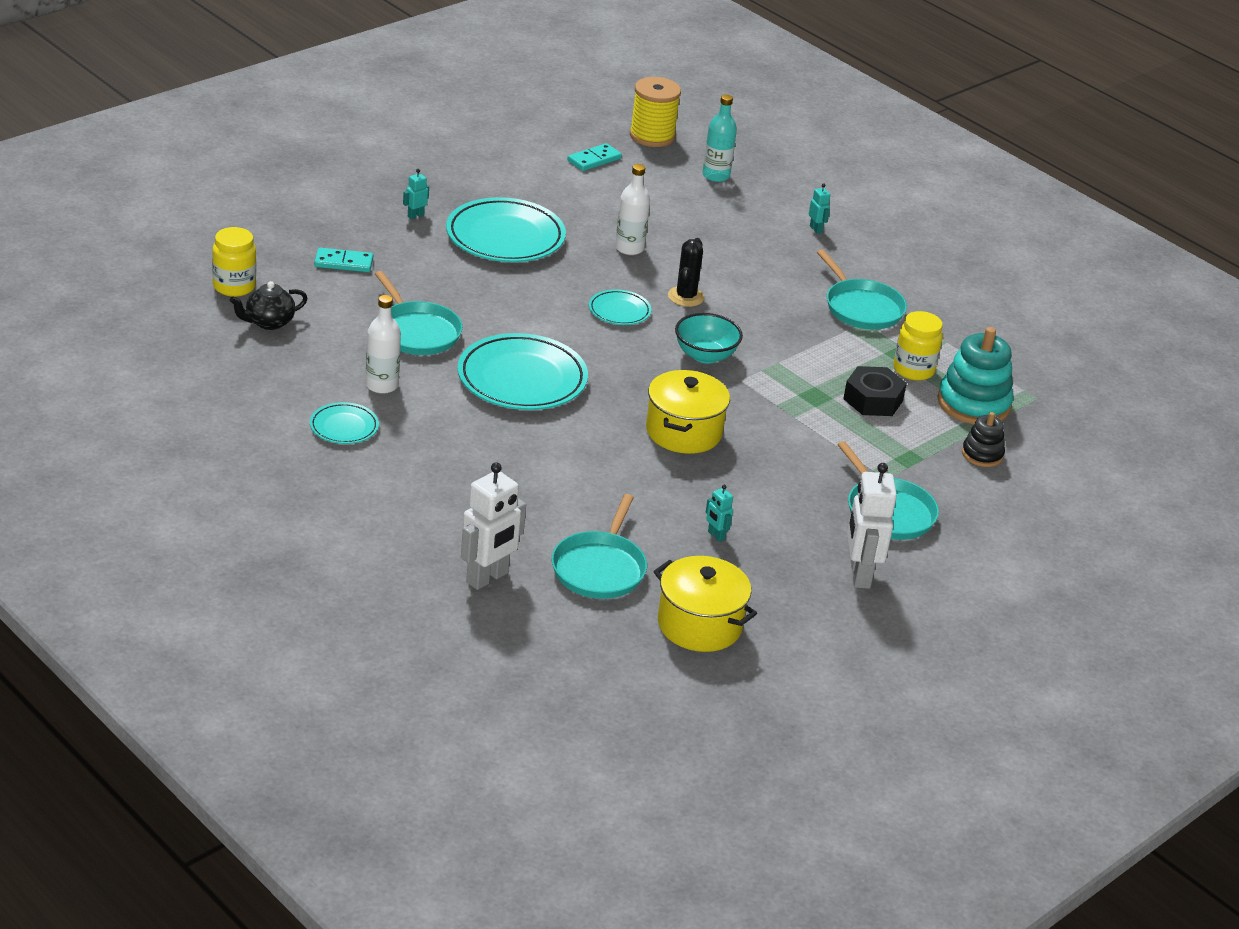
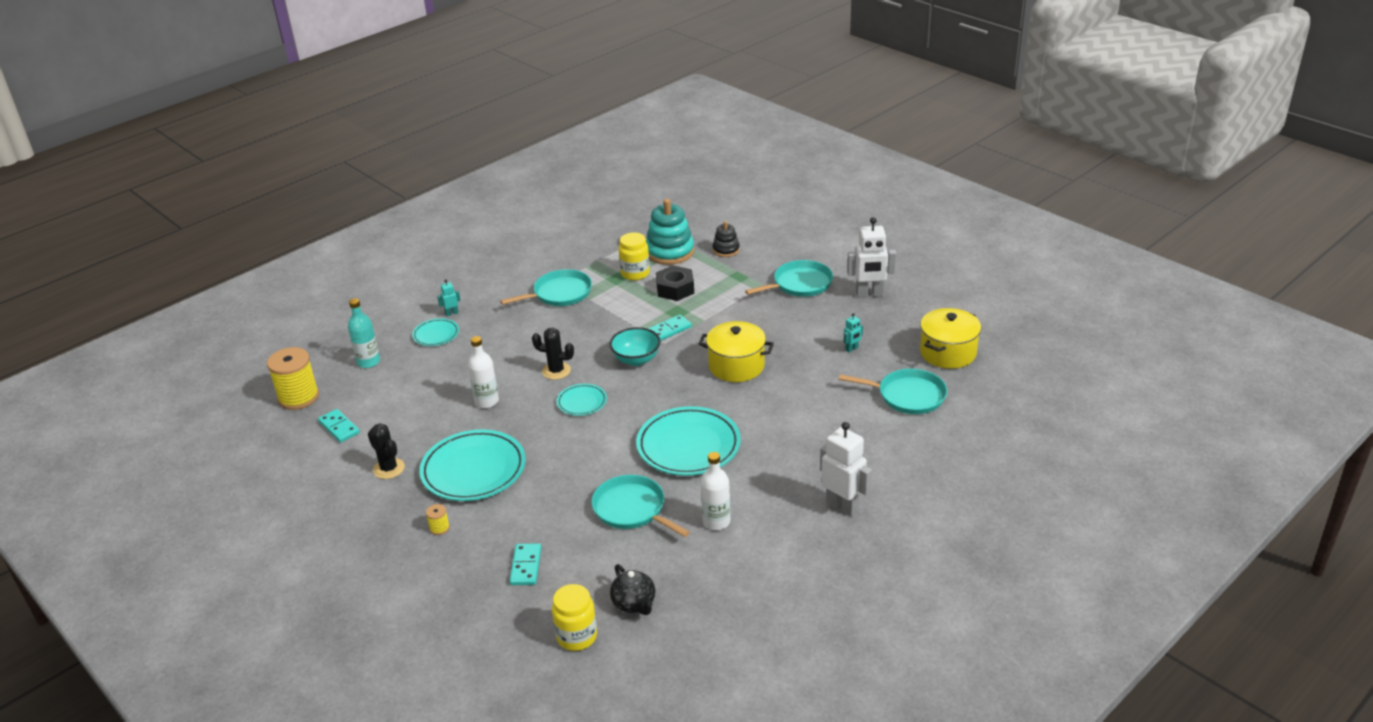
camera: 85 degrees left, 0 degrees up
(344, 427) = (782, 537): turquoise plate -> turquoise plate (436, 335)
(415, 216) = (439, 528): turquoise robot -> yellow spool
(416, 332) = (632, 509): turquoise pan -> turquoise pan turned 105 degrees counterclockwise
(487, 578) = (941, 445): white robot -> white robot (842, 506)
(518, 188) = (389, 469): none -> black cactus
(771, 386) = (669, 330): none -> turquoise domino

